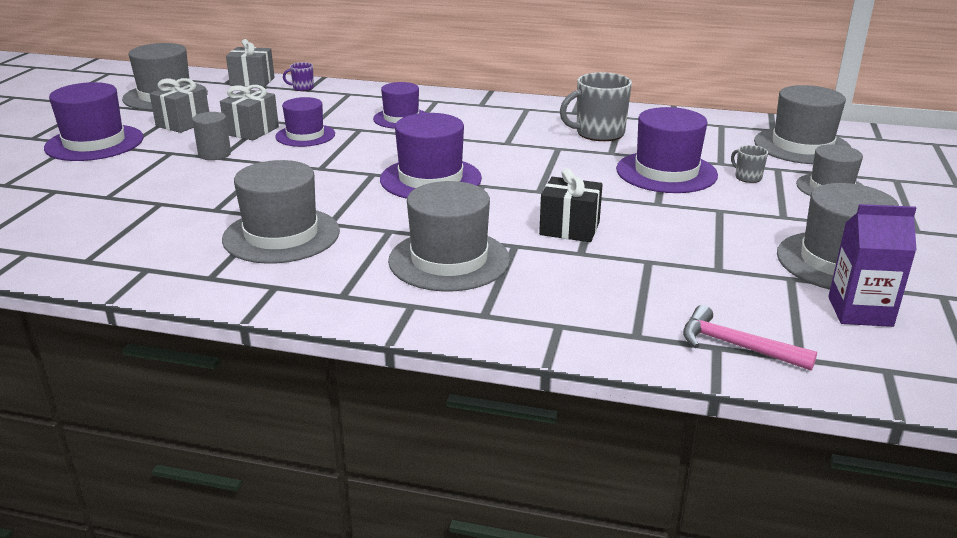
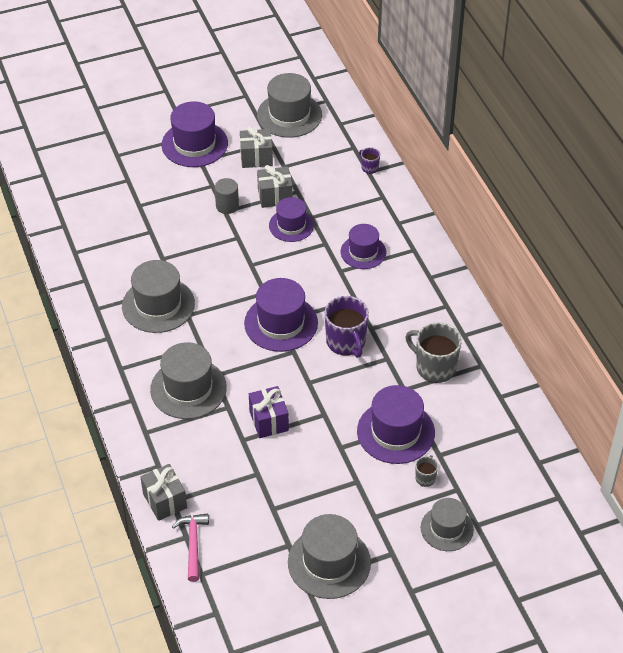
camera: 55 degrees right, 20 degrees up
(252, 82) = (355, 135): grey gift -> grey gift (165, 501)
(508, 158) = (346, 342): none -> purple mug
(569, 229) = (269, 421): black gift -> purple gift
(802, 146) = (517, 490): grey hat -> none
(860, 311) = (272, 587): purple carton -> none

